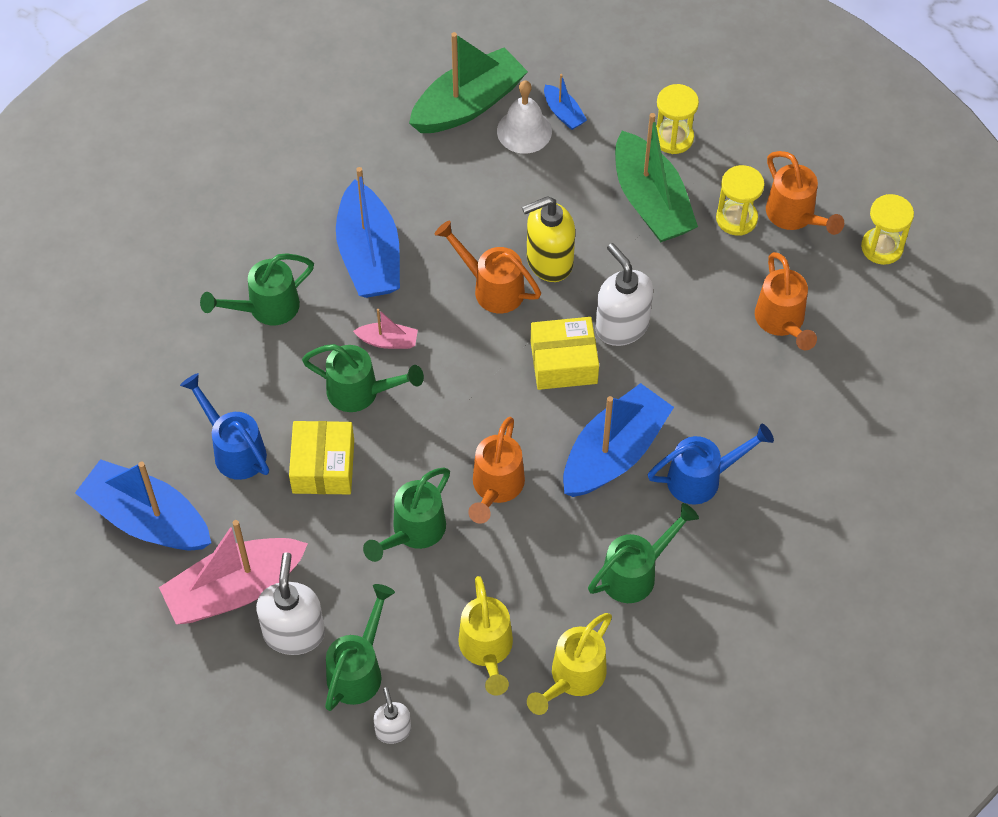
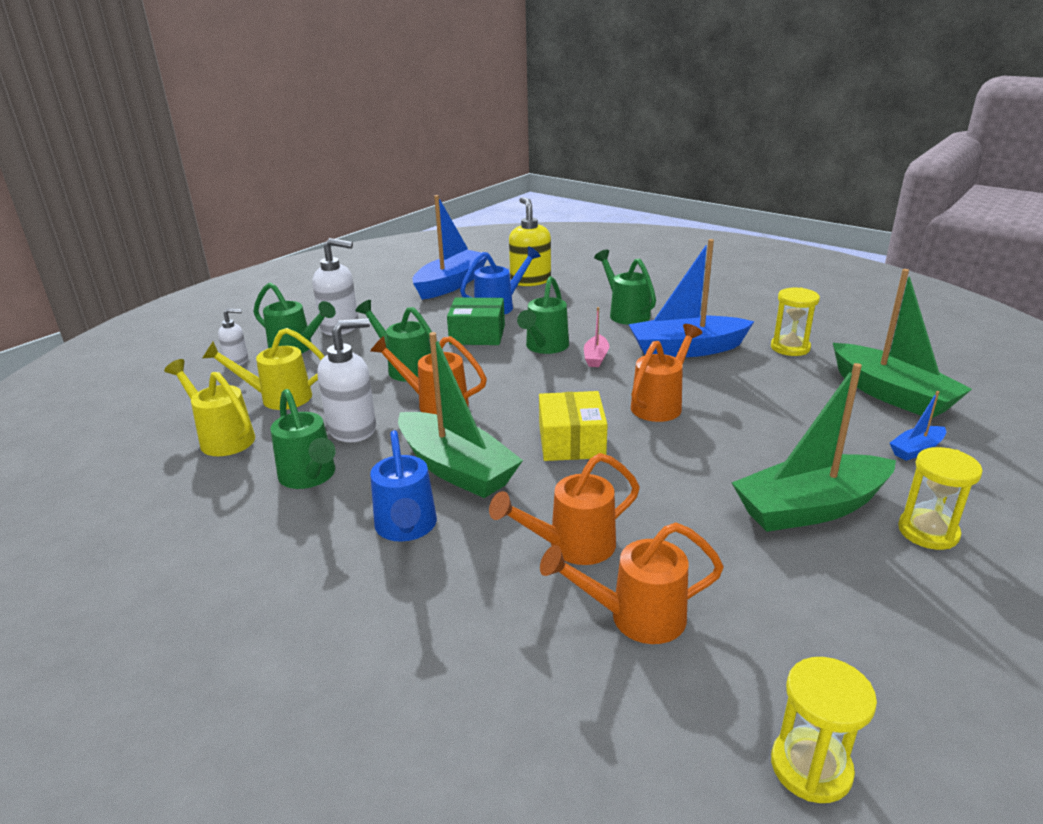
camera: 95 degrees right, 30 degrees down
(234, 590) = (385, 309): pink boat -> none
(323, 466) = (477, 335): yellow box -> green box
(524, 131) = (874, 425): white bell -> none
(549, 261) = (700, 436): yellow soap dispenser -> yellow soap dispenser (530, 281)
(614, 452) = (456, 469): blue boat -> green boat
(621, 326) = (620, 479): white soap dispenser -> white soap dispenser (353, 429)
(736, 218) = (810, 583): yellow hourglass -> yellow hourglass (790, 348)
(794, 216) = (838, 649): orange watering can -> orange watering can (572, 546)

